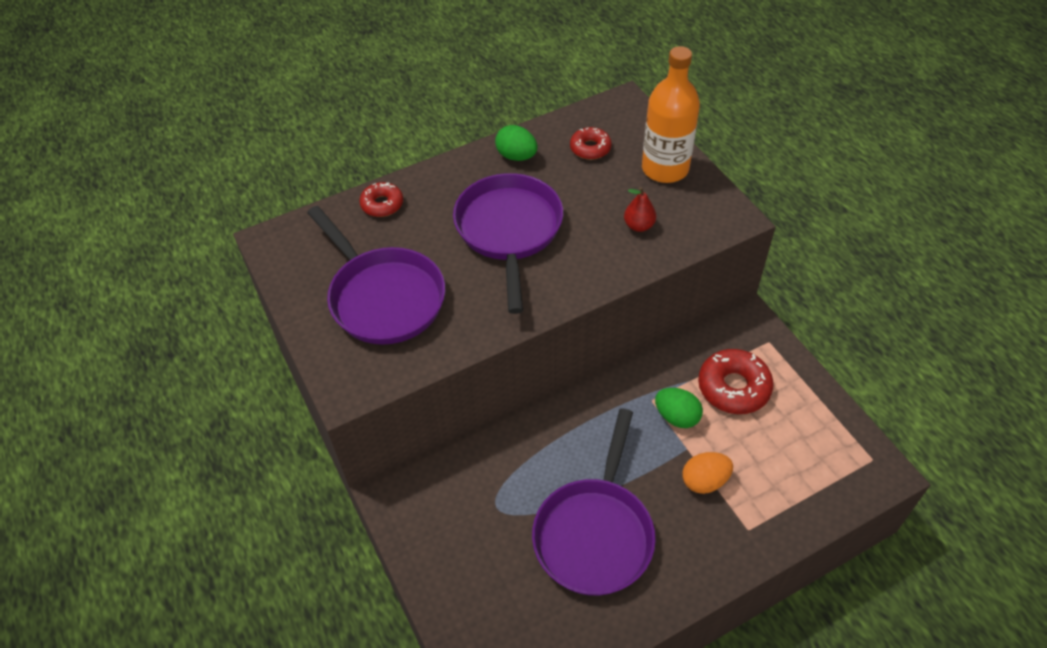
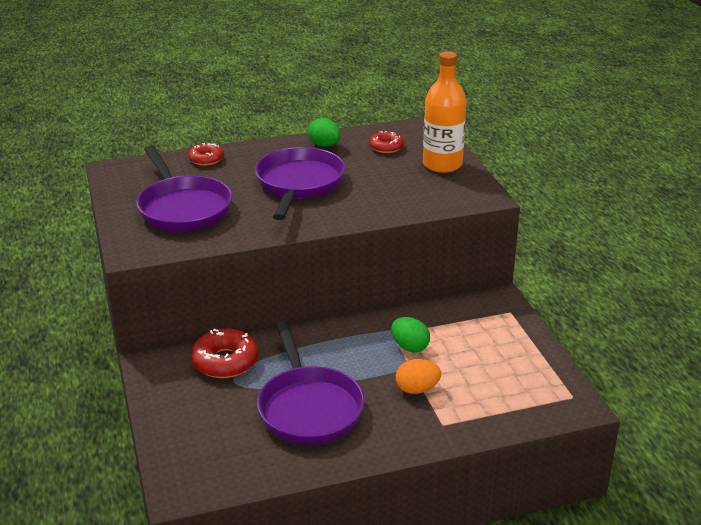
camera: 10 degrees right, 20 degrees down
(595, 533) = (308, 407): purple pan -> purple pan turned 45 degrees counterclockwise
(639, 226) = (405, 193): red pear -> none
(733, 387) = (467, 336): red donut -> red donut (225, 361)

